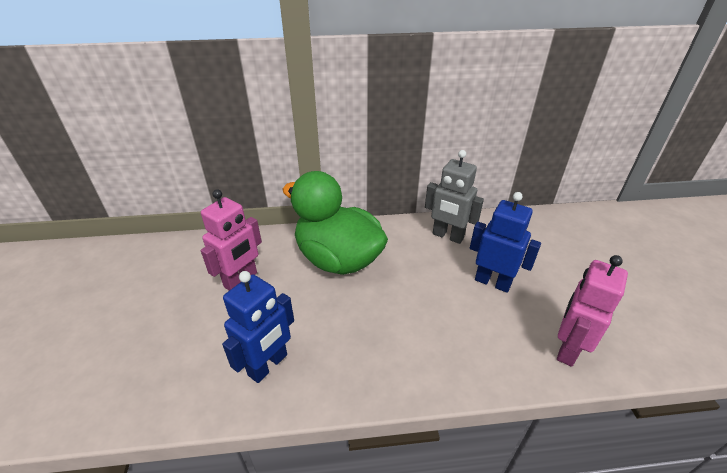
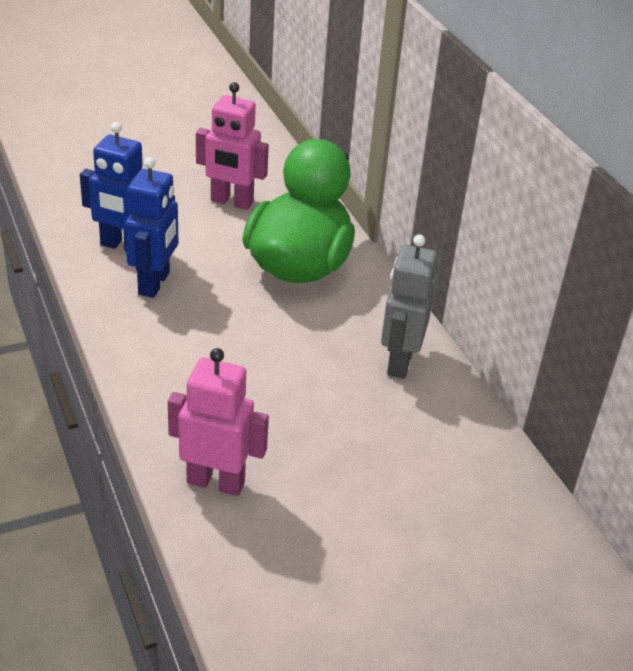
camera: 70 degrees right, 0 degrees up
(492, 282) = (316, 411): blue robot -> blue robot (154, 283)

